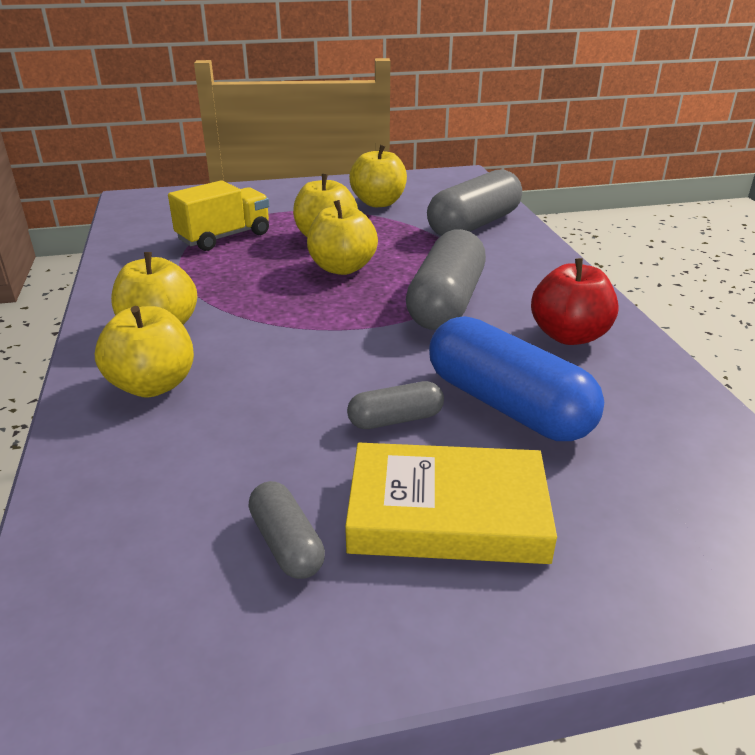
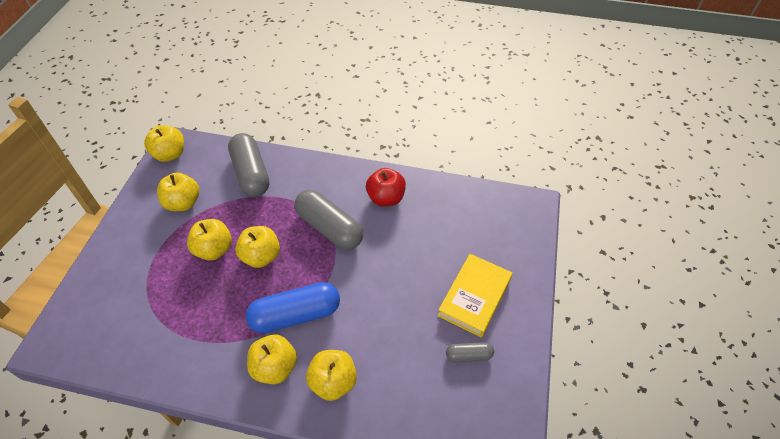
camera: 65 degrees left, 20 degrees up
(224, 237) = (171, 303): yellow truck -> none
(395, 419) = (412, 290): grey capsule -> none
(441, 178) = (170, 154): none -> yellow apple
(507, 405) = (423, 247): blue capsule -> blue capsule (295, 315)

